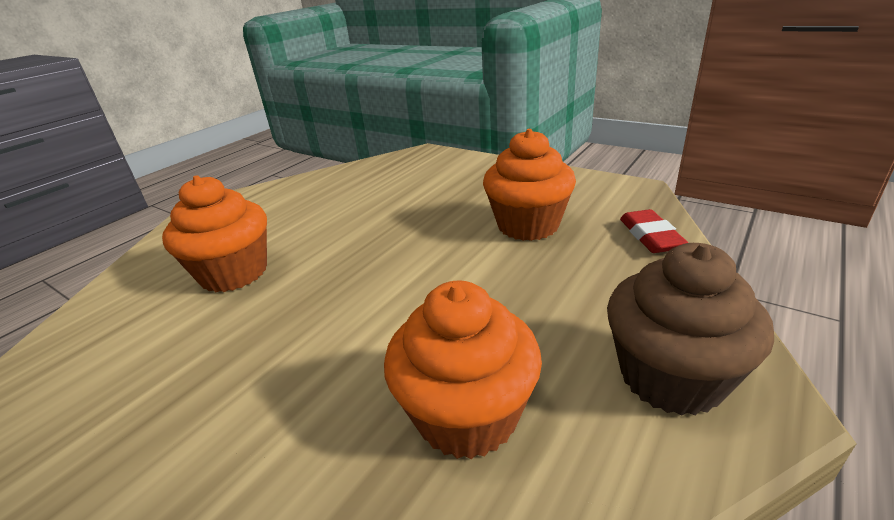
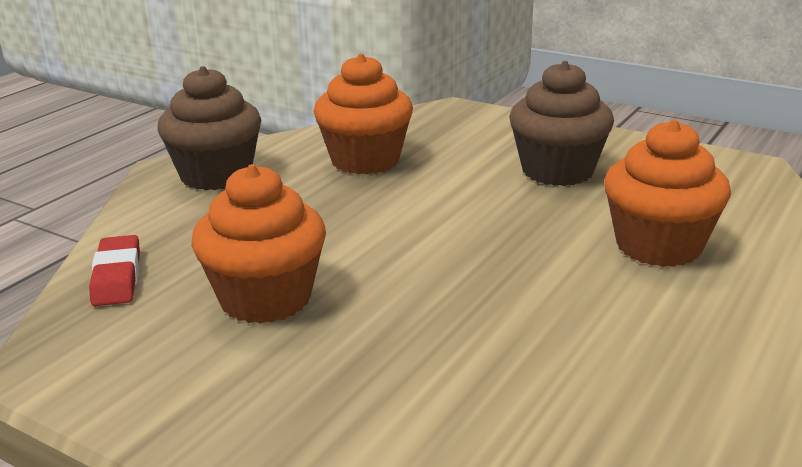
camera: 175 degrees right, 5 degrees down
(225, 382) = (557, 171): none -> brown cupcake

